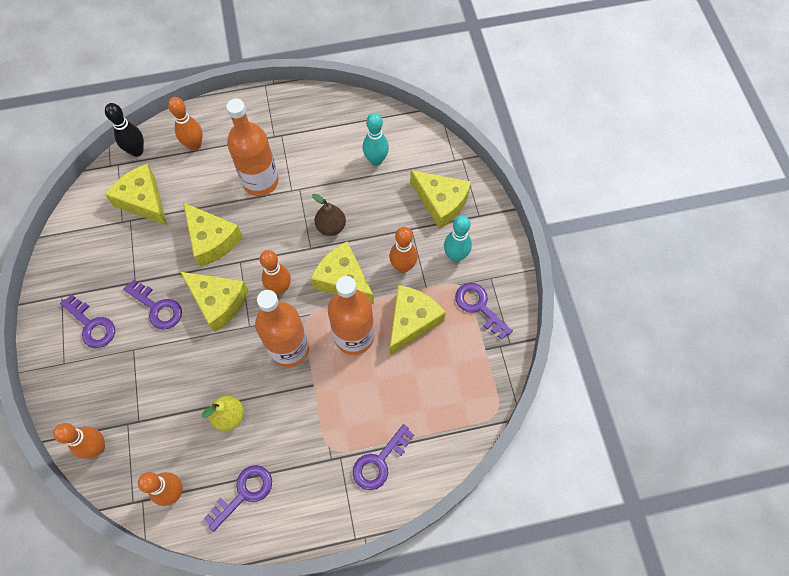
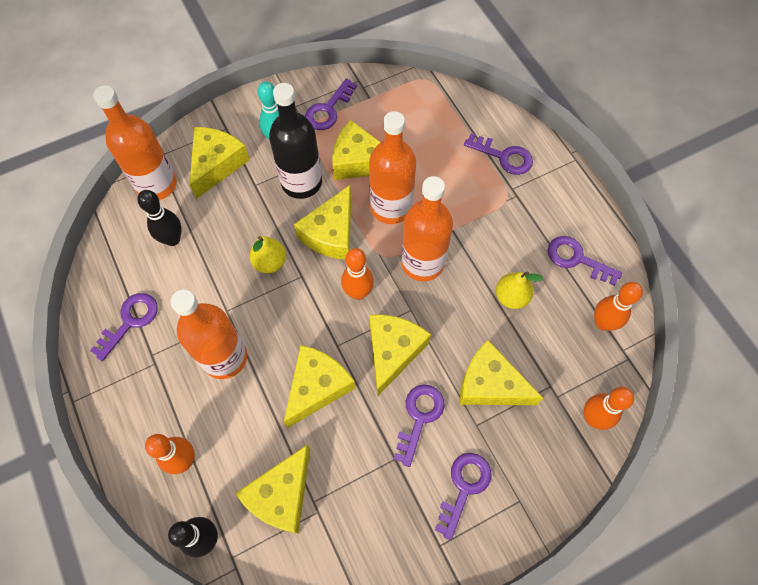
camera: 105 degrees left, 0 degrees up
(160, 371) = (490, 384): none -> yellow cheese
(313, 124) = (130, 321): none -> purple key
(331, 227) = (270, 262): brown pear -> yellow pear
(376, 160) = (172, 239): turquoise bowling pin -> black bowling pin
(403, 266) = (301, 182): orange bowling pin -> black bottle
(432, 155) = (156, 184): none -> orange bottle

